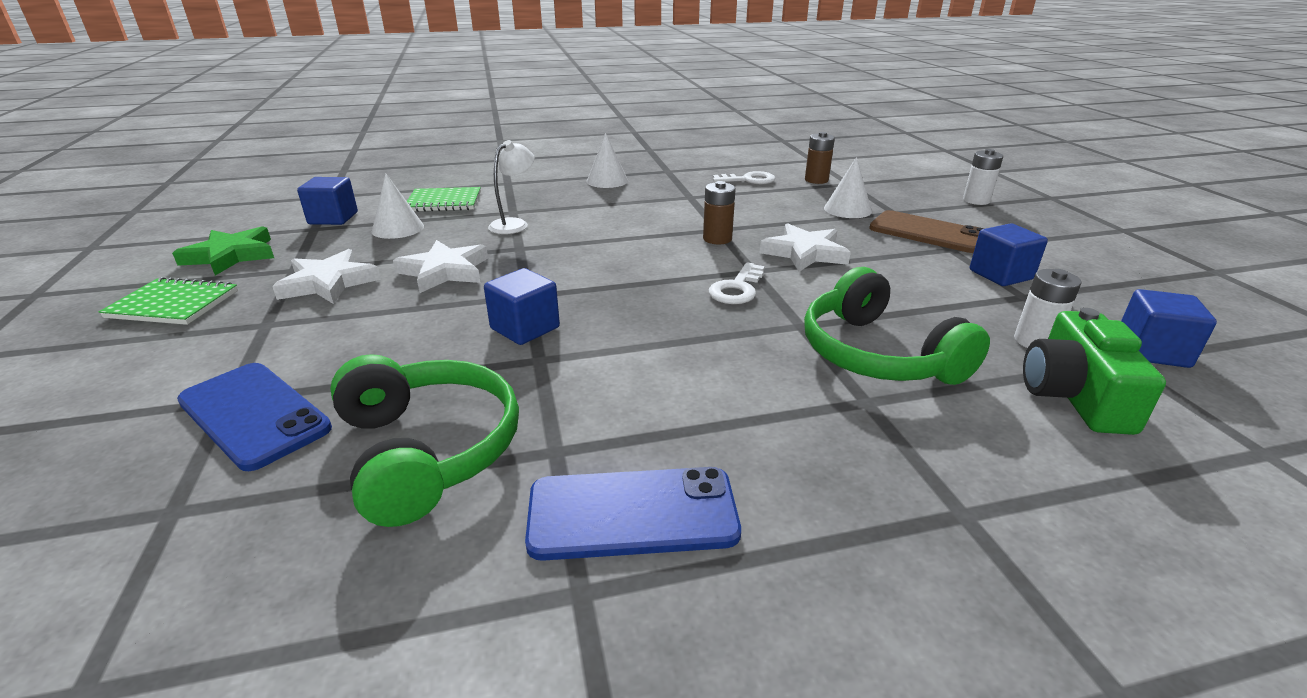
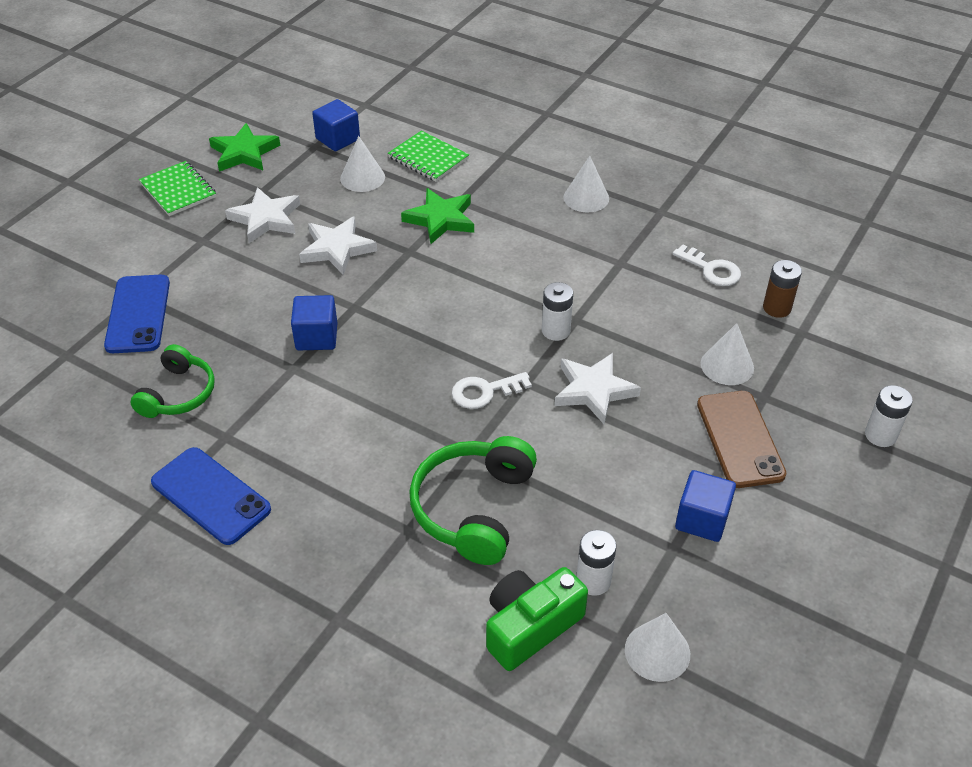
camera: 45 degrees right, 15 degrees up
(428, 450) = (178, 394): green headphones -> green headphones, size x0.66
(514, 224) = (440, 219): white lamp -> green star
(717, 239) = (555, 331): brown battery -> white battery
(1152, 351) = (657, 651): blue cube -> white cone

